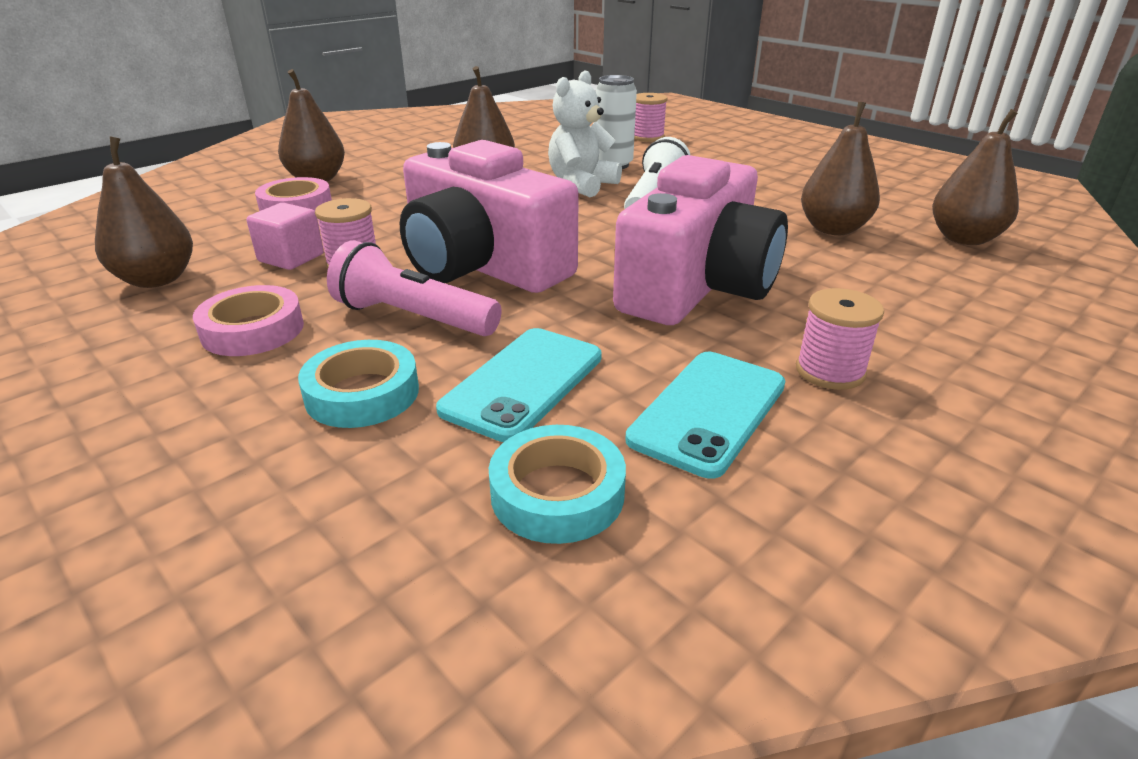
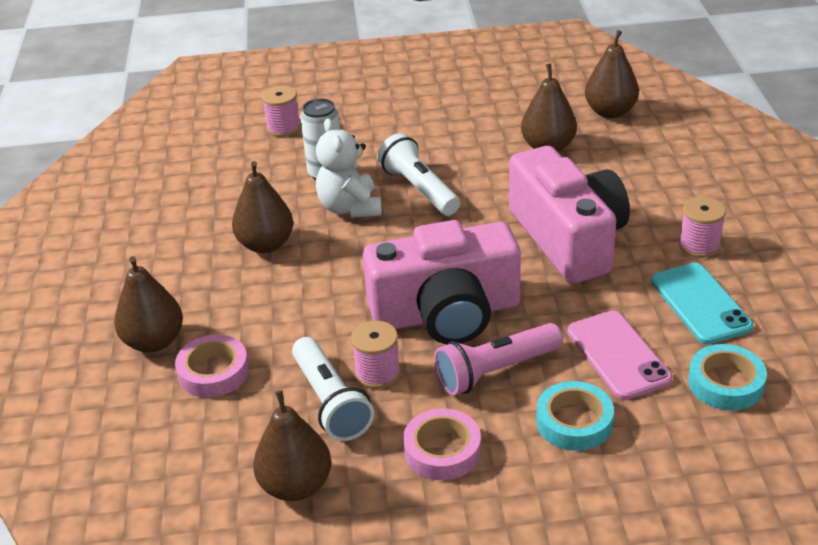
camera: 50 degrees left, 5 degrees up
(291, 258) = (330, 402): pink cube -> white flashlight
(523, 383) = (618, 355): turquoise phone -> pink phone

